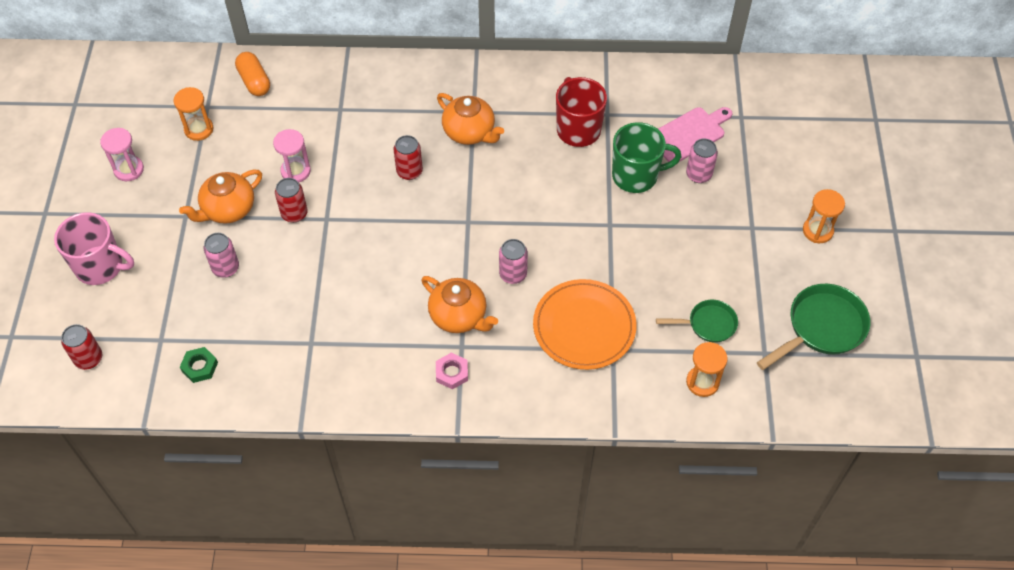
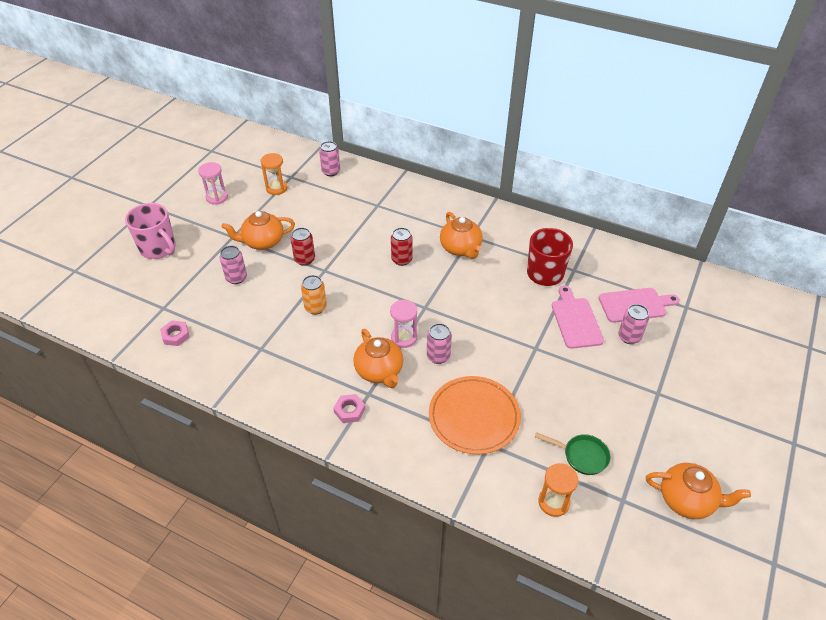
camera: 25 degrees right, 10 degrees down
(89, 359) = (110, 302): red can -> none
(199, 367) = (175, 335): green nut -> pink nut
(254, 81) = (331, 171): orange capsule -> pink can
(295, 171) = (323, 233): pink hourglass -> pink hourglass (404, 338)
(344, 269) = (315, 307): none -> orange can
(636, 176) = (575, 320): green mug -> pink cutting board
(817, 231) = (718, 417): orange hourglass -> none
(821, 328) = (687, 500): green pan -> orange teapot

